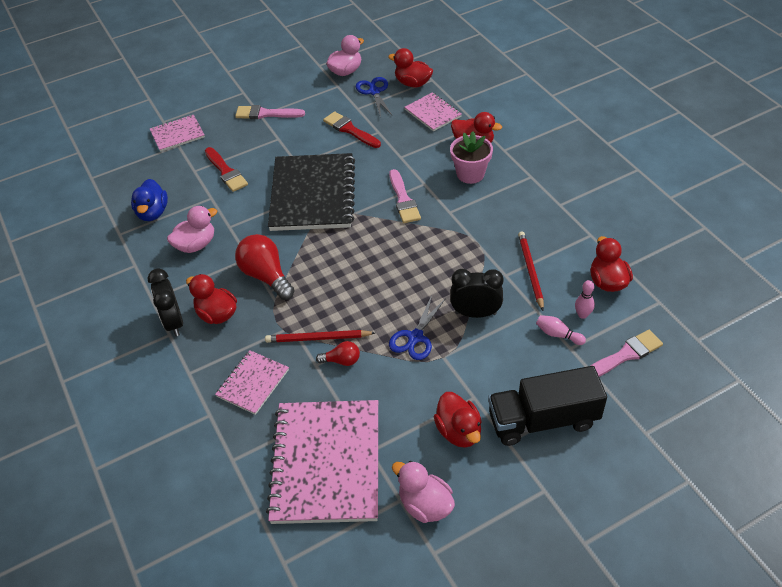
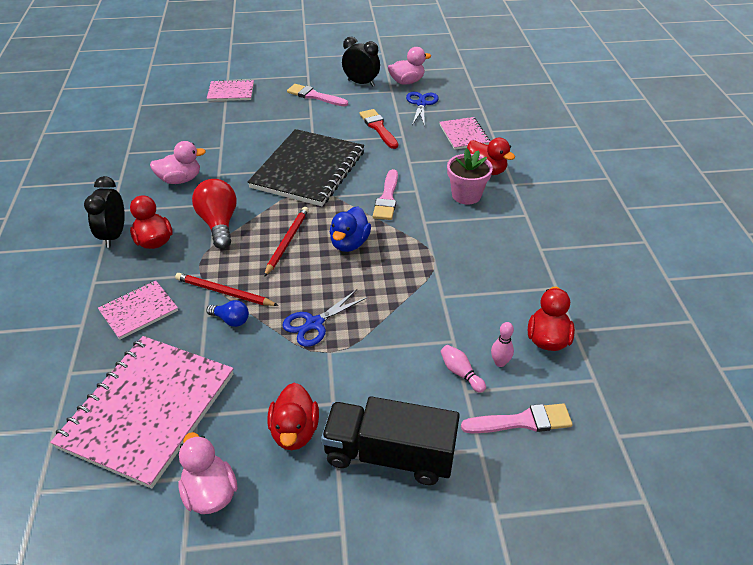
camera: 20 degrees right, 5 degrees down
(153, 213) = (165, 144): blue duck -> blue duck (349, 243)
(226, 172) = (248, 131): red brush -> none
(342, 360) = (231, 320): red light bulb -> blue light bulb
(412, 83) = (461, 106): red duck -> none
(475, 313) = (388, 322): black clock -> black clock (361, 83)
(530, 271) = (470, 301): red pencil -> red pencil (287, 242)

